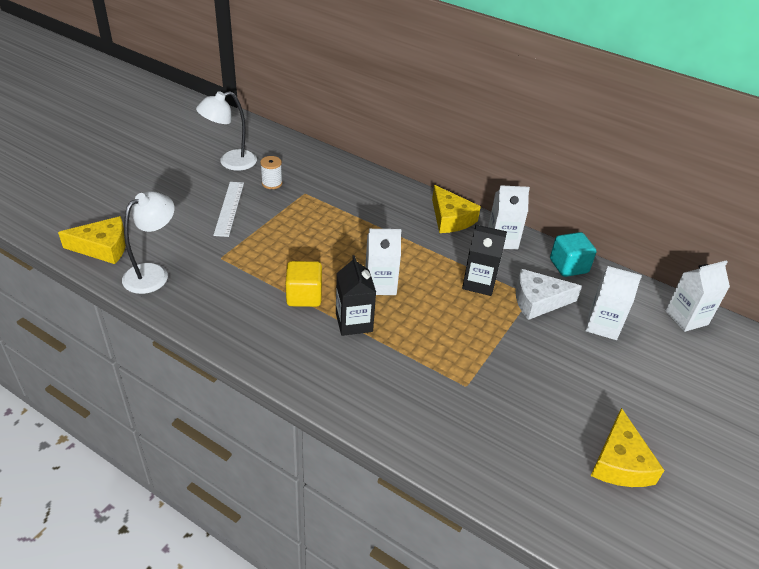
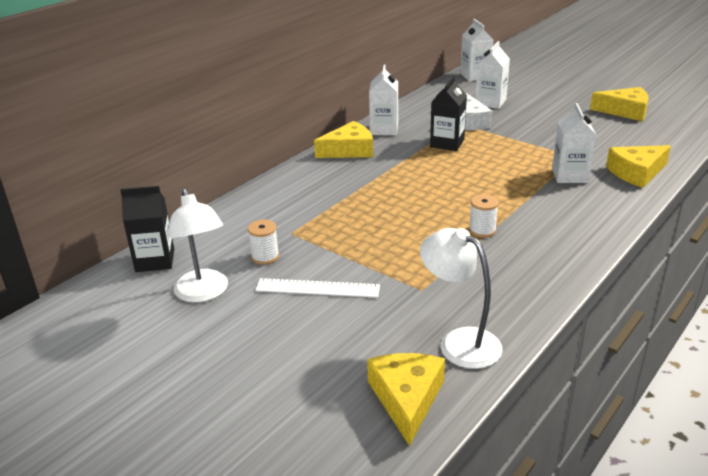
camera: 80 degrees left, 10 degrees down
(304, 296) = (482, 230): yellow cube -> white spool
(354, 322) = (515, 203): black carton -> black carton (155, 260)
(380, 284) = (457, 189): white carton -> white carton (569, 176)
(430, 435) = (636, 173): none -> yellow cheese
(568, 266) = (419, 107): turquoise cube -> none

